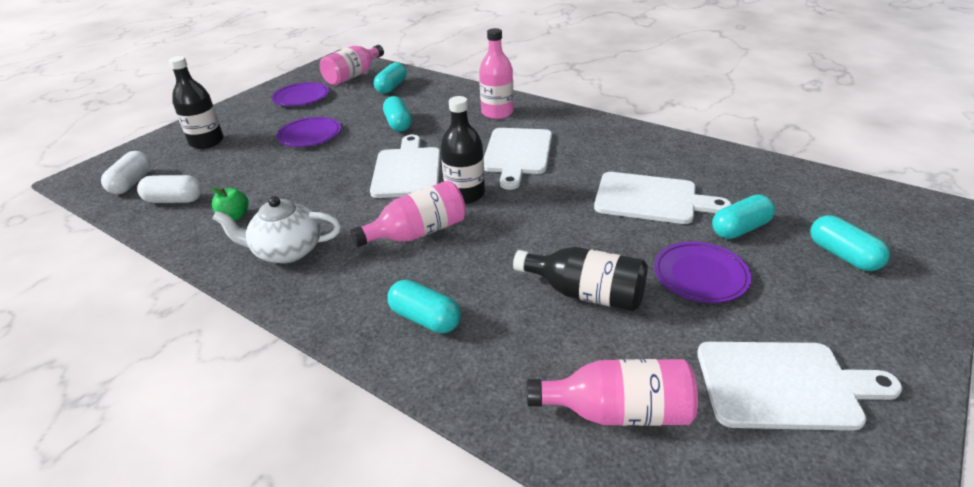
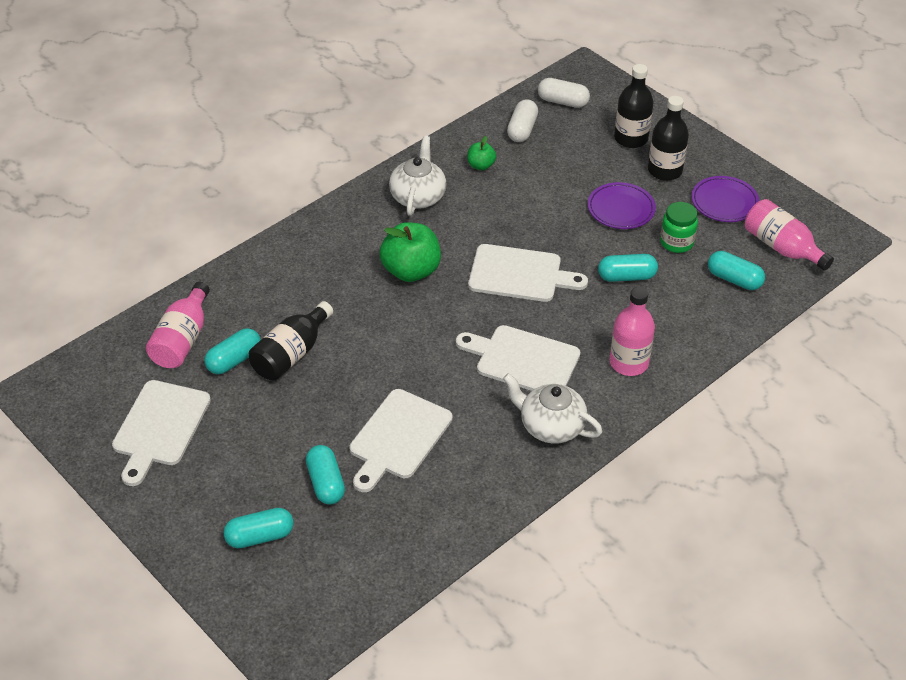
camera: 100 degrees right, 10 degrees up
(352, 110) = (676, 242): none -> green jar
(417, 233) = (411, 271): pink bottle -> green apple
(425, 319) = (305, 264): turquoise capsule -> turquoise capsule (234, 360)
(465, 194) = (459, 308): black bottle -> black bottle (664, 170)
(583, 133) = (550, 426): none -> white teapot
(700, 275) = (279, 429): purple plate -> none

